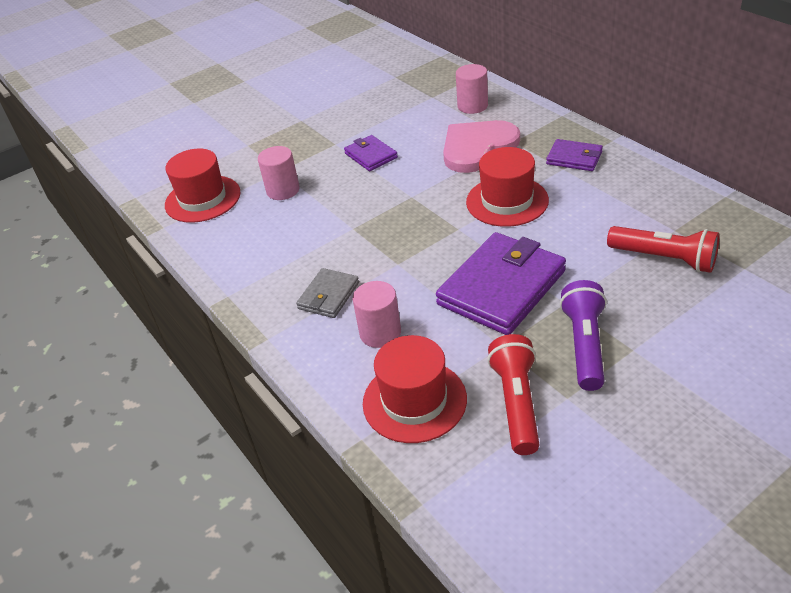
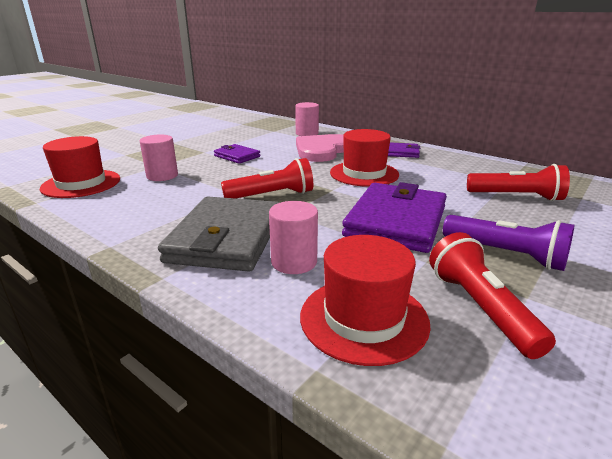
camera: 20 degrees left, 15 degrees down
(328, 296) = (226, 238): grey wallet -> grey wallet, size x1.94
(389, 234) = (271, 195): none -> red flashlight
(584, 345) = (505, 254): purple flashlight -> purple flashlight turned 135 degrees clockwise

